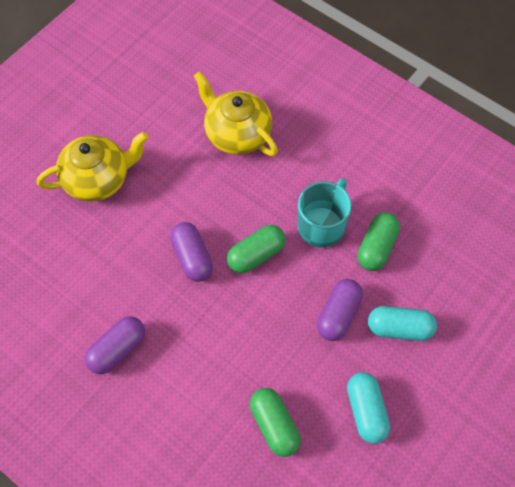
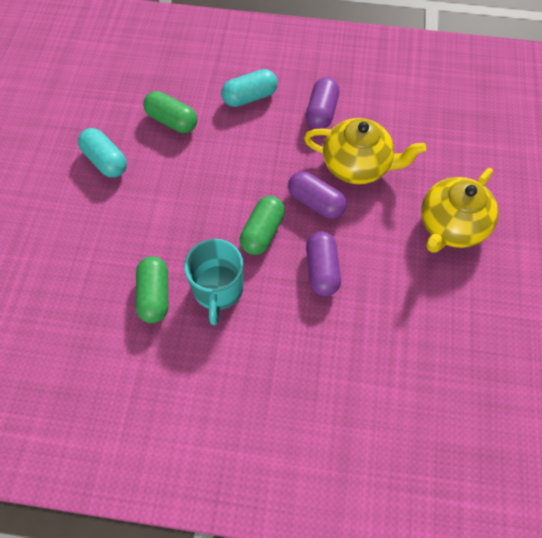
camera: 150 degrees right, 0 degrees up
(237, 134) = (361, 343): yellow teapot -> yellow teapot (357, 165)
(338, 315) = (162, 219): purple capsule -> purple capsule (322, 270)
(399, 328) = (103, 233): turquoise capsule -> turquoise capsule (250, 97)

